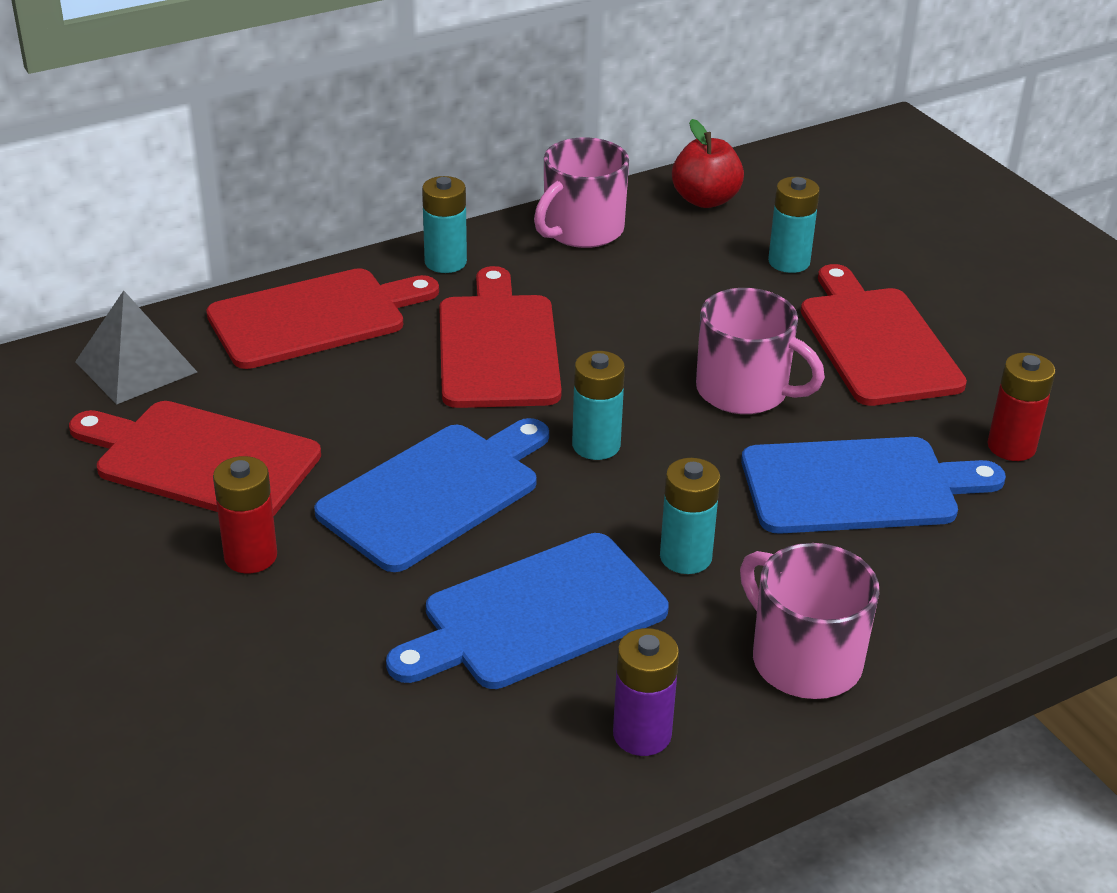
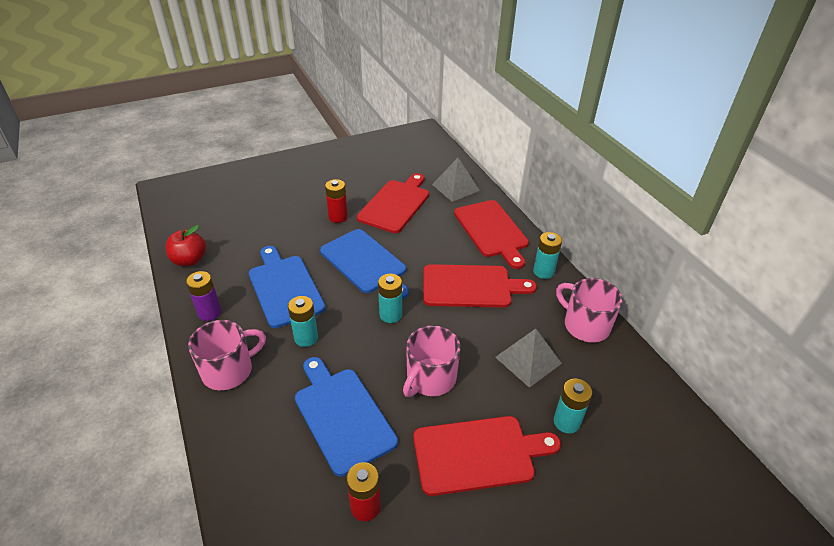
camera: 95 degrees right, 5 degrees up
(675, 289) = (528, 360): none -> grey pyramid
(705, 200) = (635, 388): red apple -> red apple (189, 260)
(858, 486) = (342, 415): blue cutting board -> blue cutting board turned 150 degrees clockwise

